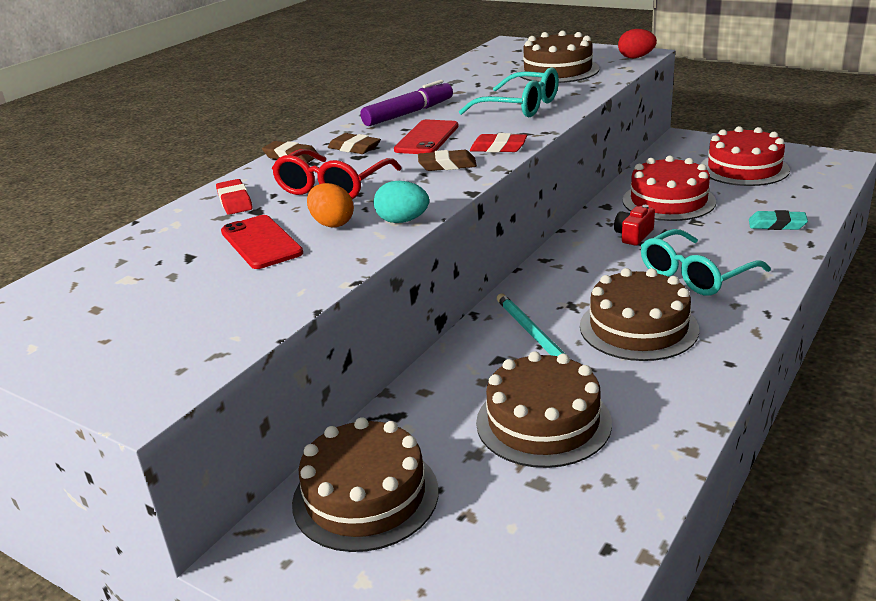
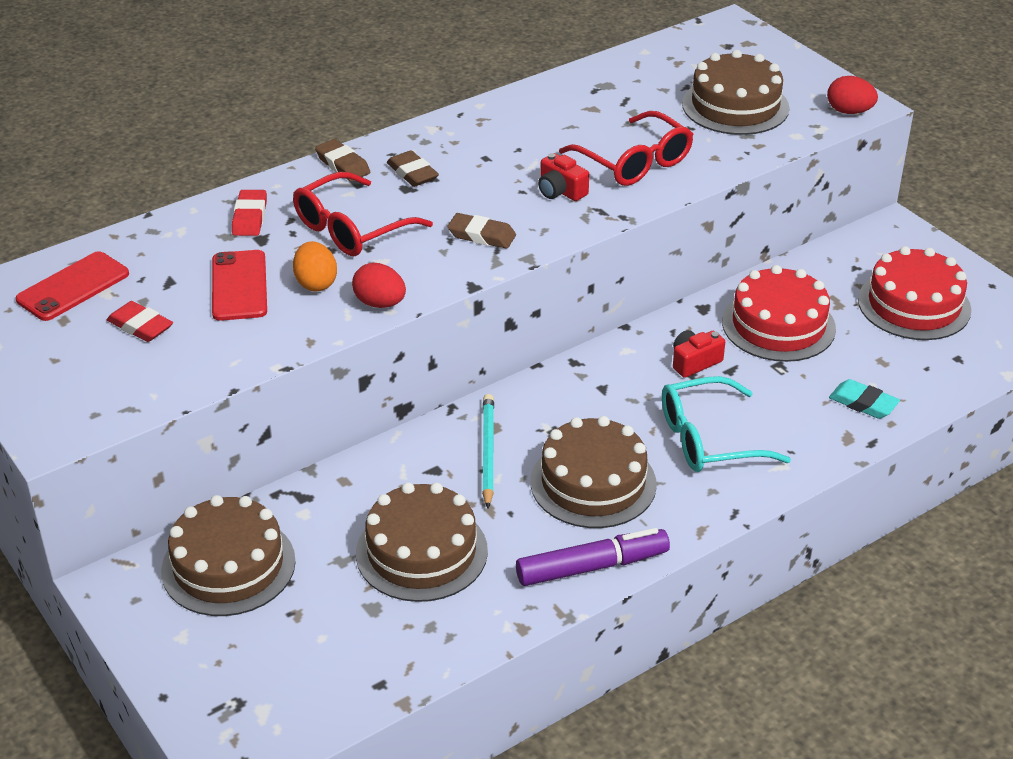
camera: 20 degrees right, 10 degrees up
(402, 221) = (380, 303): turquoise egg -> red egg
(408, 113) = (509, 131): purple marker -> purple marker (592, 567)
(427, 138) = (495, 183): red phone -> red phone (73, 287)
(482, 131) = (560, 191): none -> red camera
(498, 148) = (553, 226): red eraser -> red eraser (140, 326)
(520, 107) = (634, 162): turquoise glasses -> red glasses

